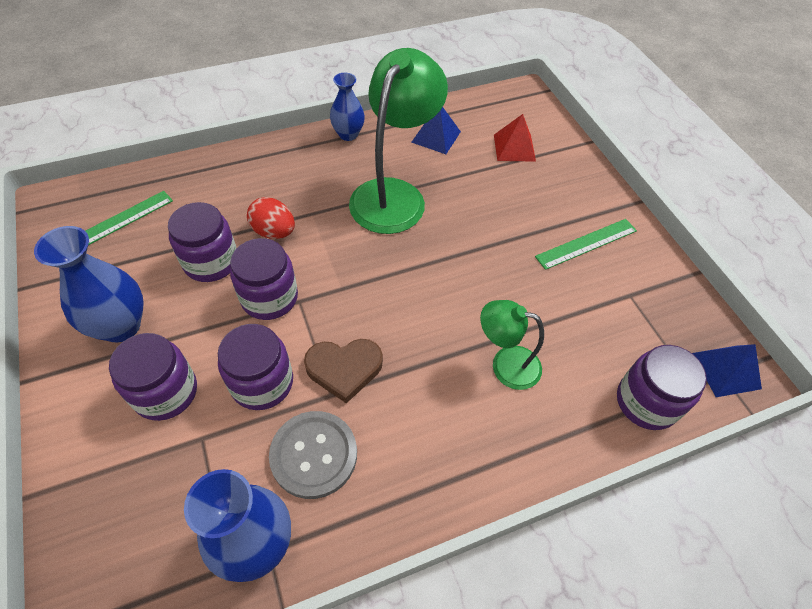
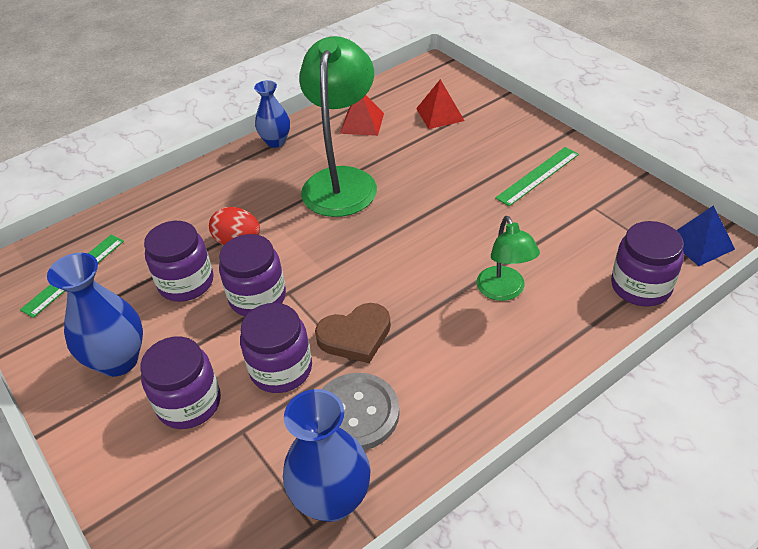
camera: 10 degrees left, 10 degrees down
(436, 137) = (362, 123): blue pyramid -> red pyramid
(505, 364) = (504, 291): green lamp -> green lamp turned 105 degrees counterclockwise

